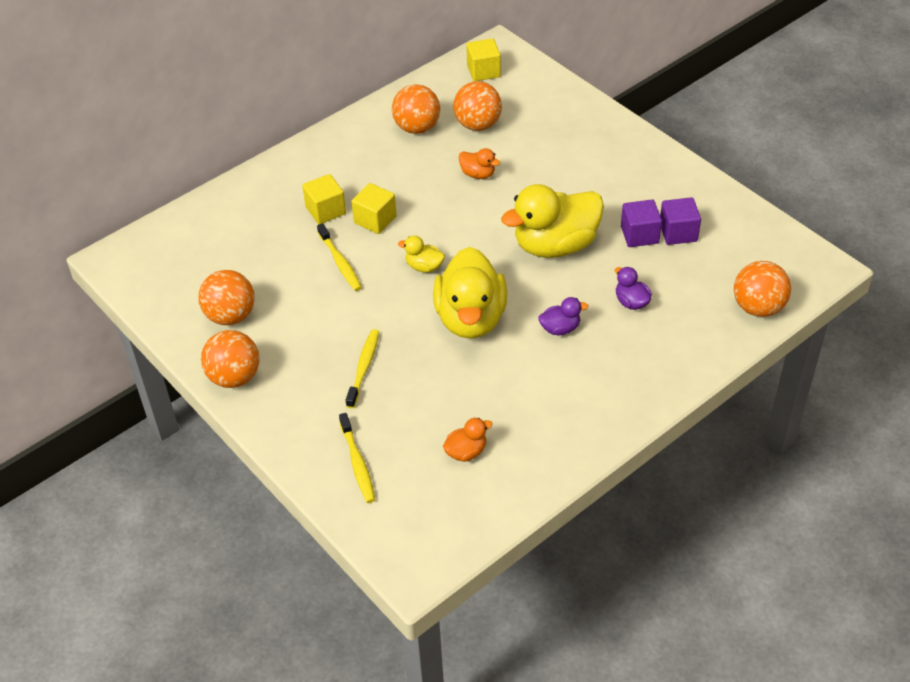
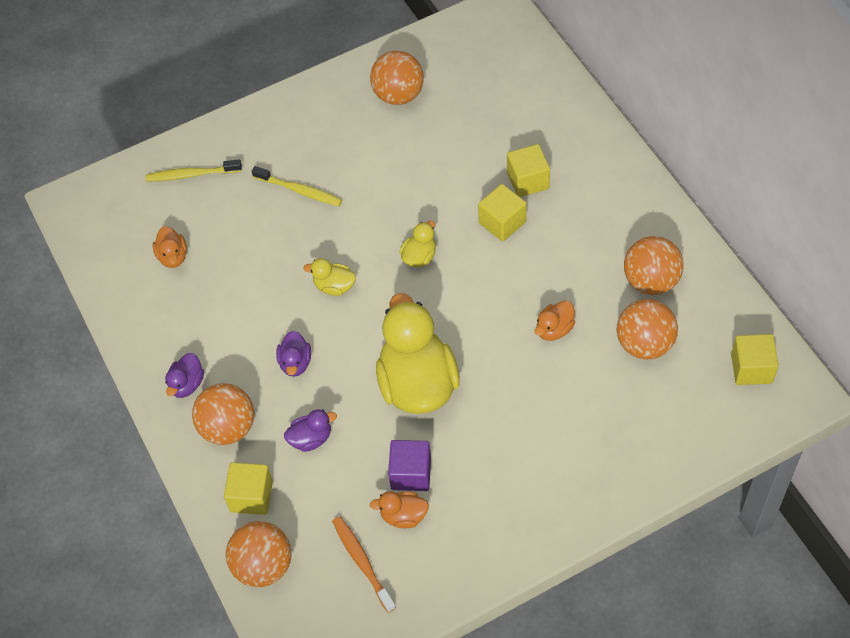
camera: 105 degrees right, 10 degrees up
(234, 377) = (321, 94): orange ball -> orange ball (228, 427)
(340, 262) = (446, 186): yellow toothbrush -> none
(470, 318) = (334, 286): yellow duck -> yellow duck, size x0.44
(608, 402) = (187, 384): none -> purple duck
(678, 232) = (403, 516): purple cube -> orange duck
(700, 329) = (251, 496): none -> yellow cube
(727, 249) = (362, 562): none -> orange toothbrush

